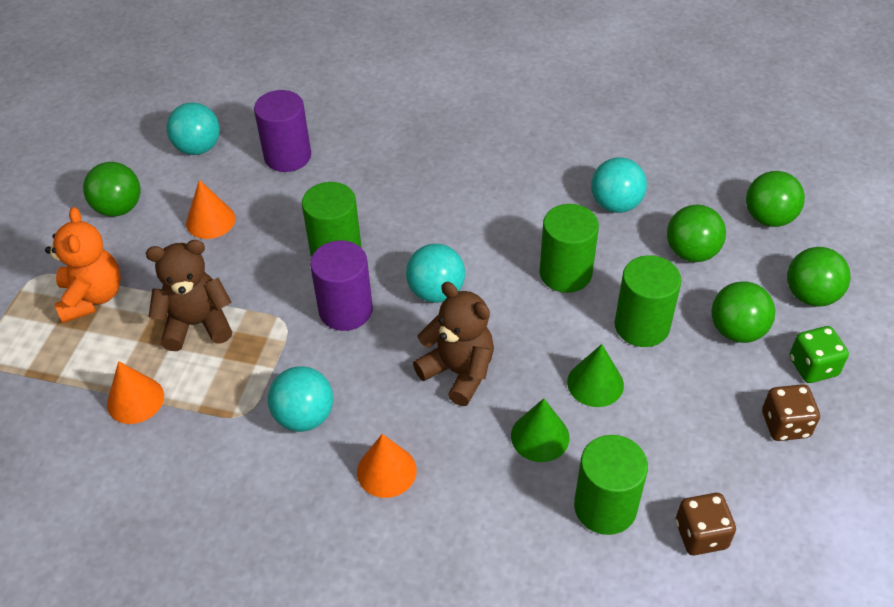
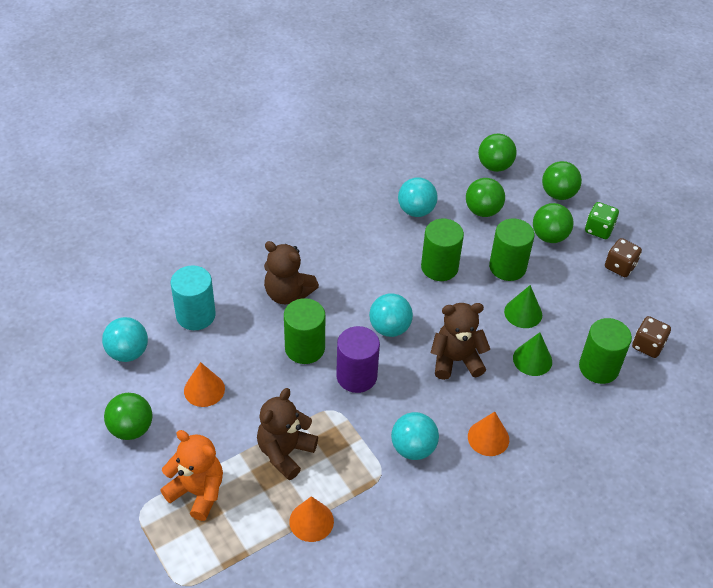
camera: 50 degrees left, 0 degrees up
(287, 156) = (196, 315): purple cylinder -> turquoise cylinder
(387, 193) = (288, 293): none -> brown teddy bear

